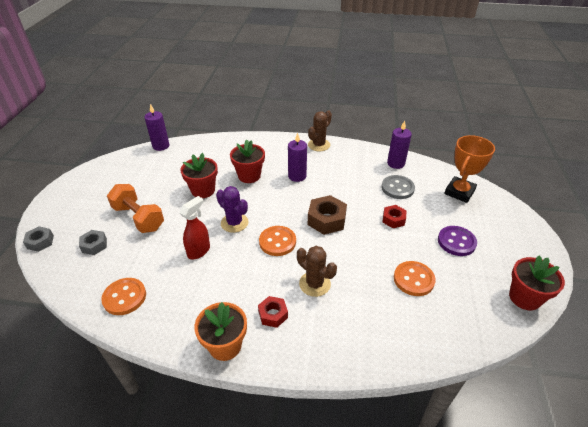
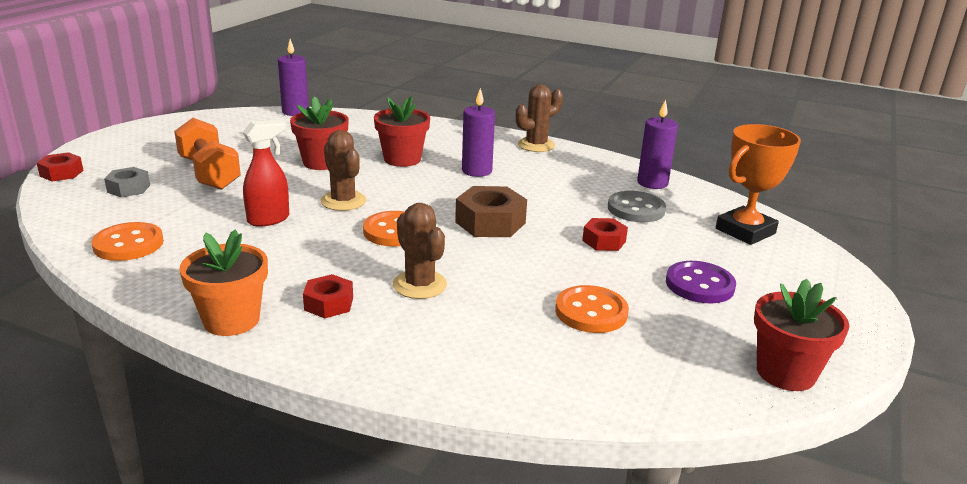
camera: 15 degrees right, 15 degrees down
(40, 242) = (61, 173): grey nut -> red nut
(234, 223) = (343, 201): purple cactus -> brown cactus

